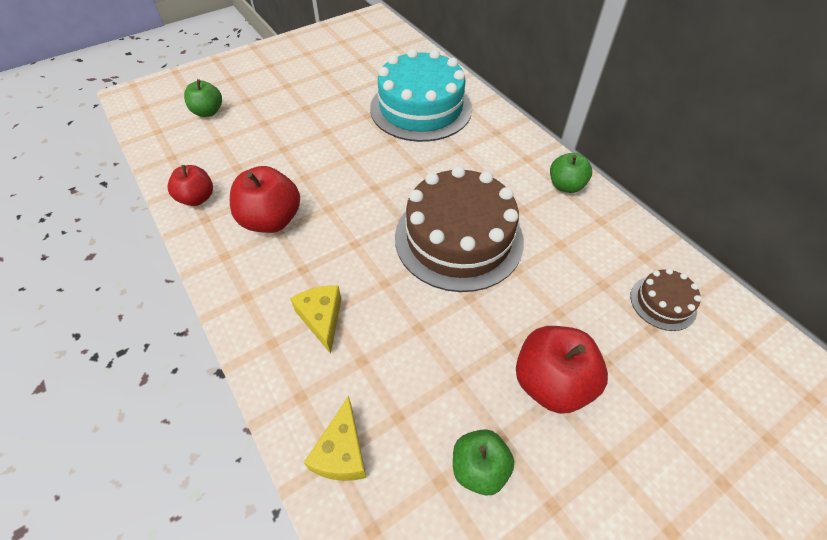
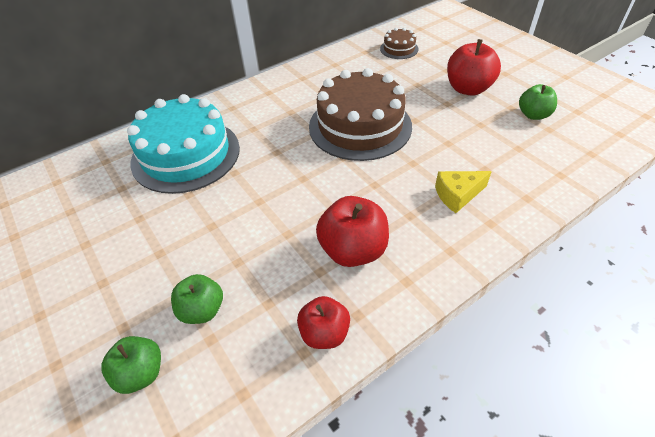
camera: 90 degrees left, 5 degrees down
(342, 452) = (555, 171): yellow cheese -> none
(565, 186) = (300, 76): green apple -> green apple (202, 310)

